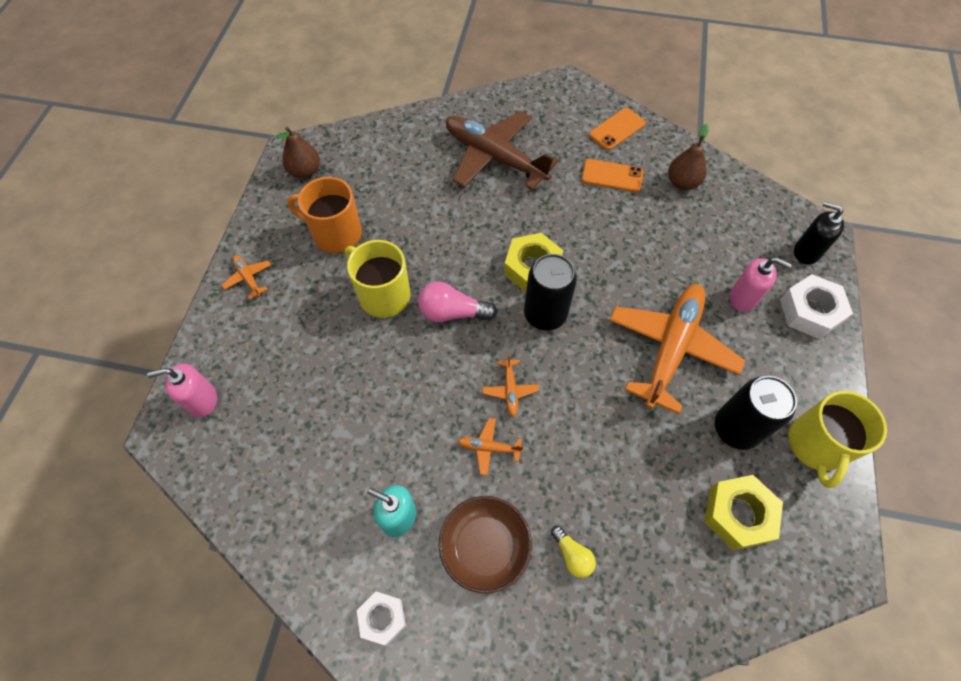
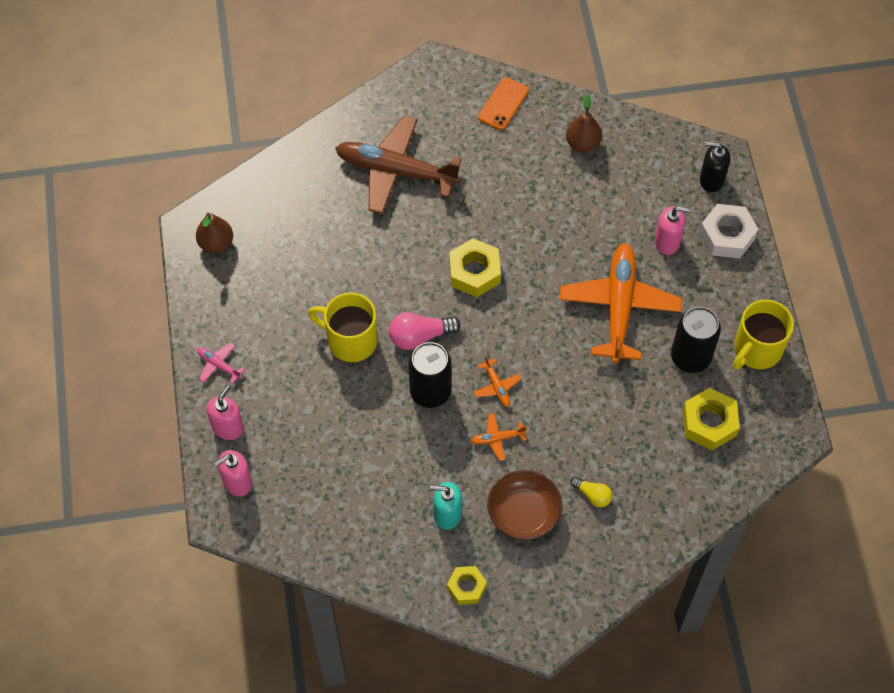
camera: 20 degrees left, 0 degrees up
(224, 341) = (228, 427): none -> pink soap dispenser
(249, 278) = (219, 365): orange plane -> pink plane
(335, 234) = (278, 297): orange mug -> none
(382, 618) = (466, 587): white nut -> yellow nut
(545, 314) = (501, 311): black can -> black can (430, 391)
(612, 176) = (515, 156): orange phone -> none
(816, 446) = (756, 350): yellow mug -> yellow mug turned 45 degrees clockwise

